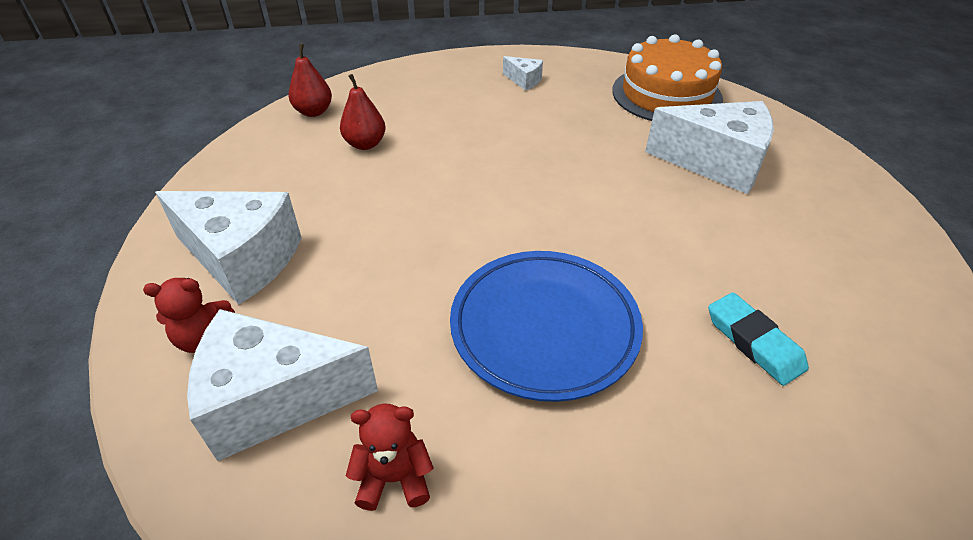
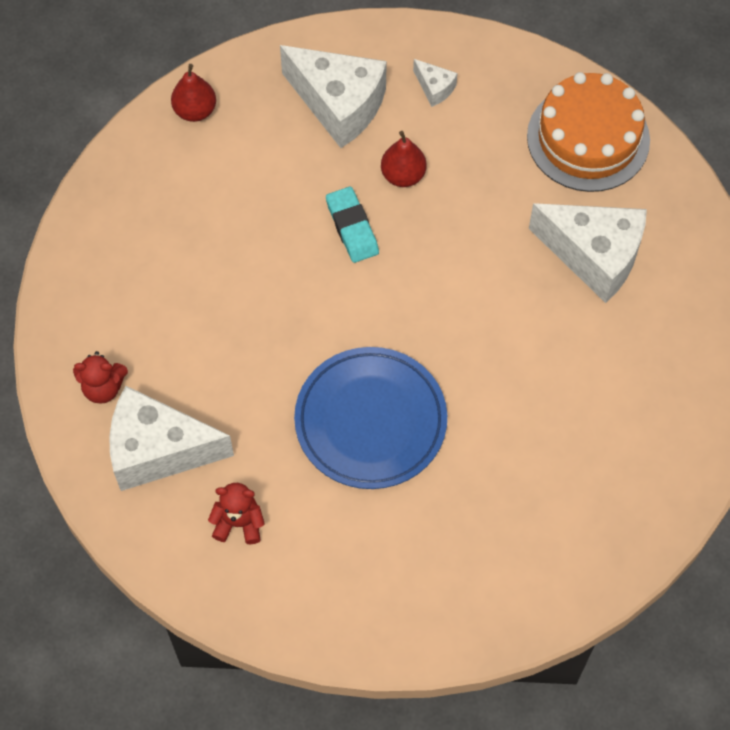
camera: 10 degrees right, 20 degrees up
(242, 259) = (129, 310): white cheese -> white cheese (339, 105)
(365, 144) = (246, 172): red pear -> red pear (403, 175)
(754, 342) = (532, 461): turquoise eraser -> turquoise eraser (352, 227)

